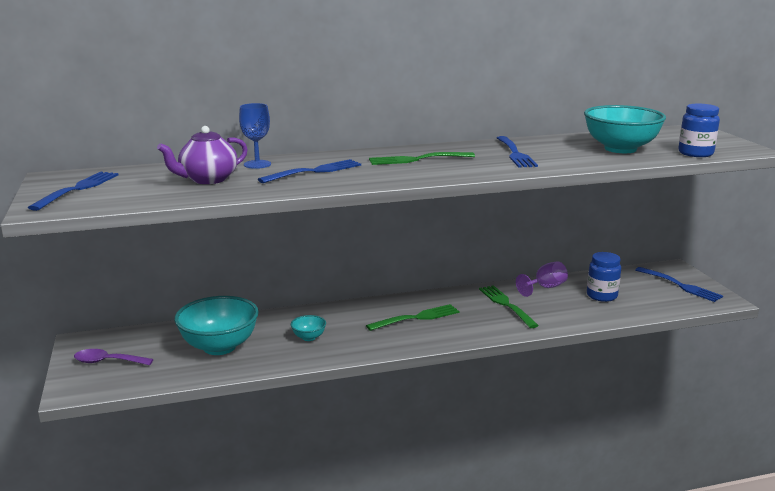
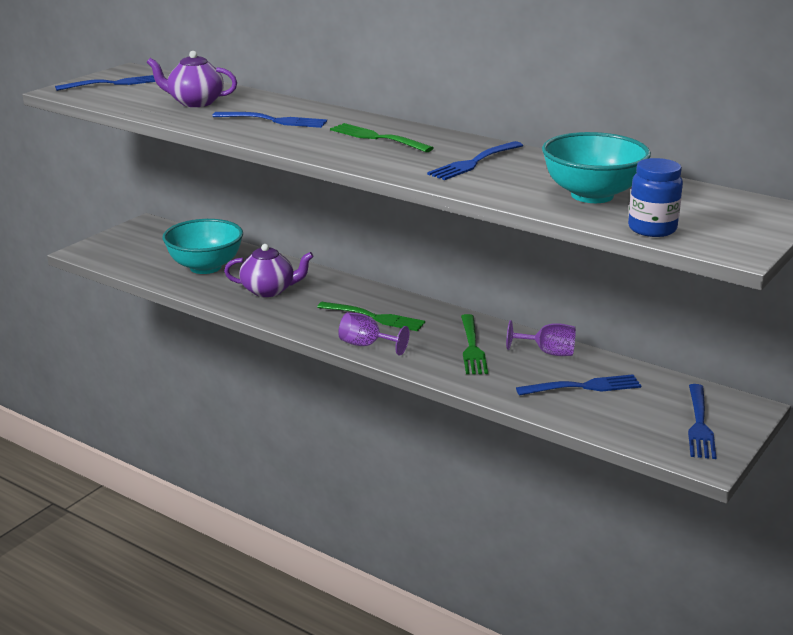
camera: 50 degrees right, 5 degrees up
(108, 361) = (132, 244): purple spoon -> none
(257, 164) = (260, 102): blue goblet -> none
(309, 337) = (269, 290): turquoise bowl -> purple teapot
(455, 336) = (366, 345): none -> purple goblet
(507, 305) = (472, 347): green fork -> green fork turned 150 degrees clockwise
(601, 296) = (583, 387): blue jar -> blue fork

